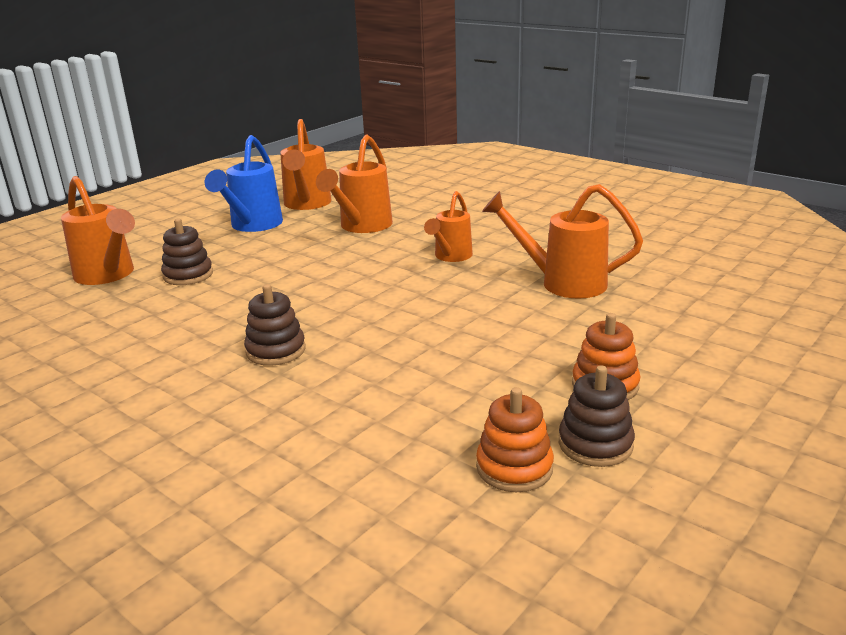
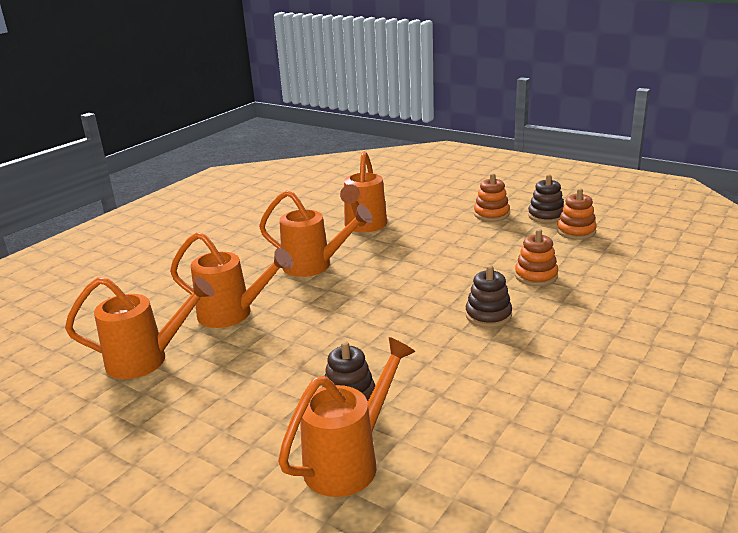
camera: 95 degrees left, 0 degrees up
(252, 226) = (208, 385): blue watering can -> none
(359, 398) = (536, 276): none -> orange stacking toy
(450, 257) = (315, 266): orange watering can -> orange watering can, size x1.52

